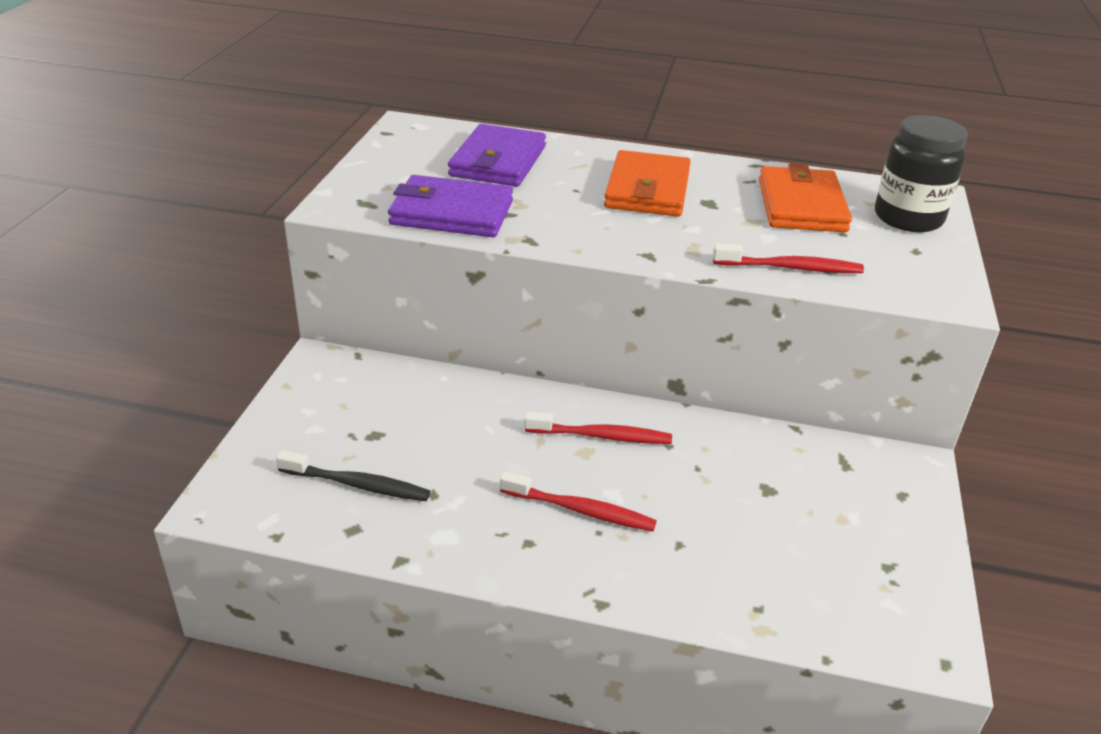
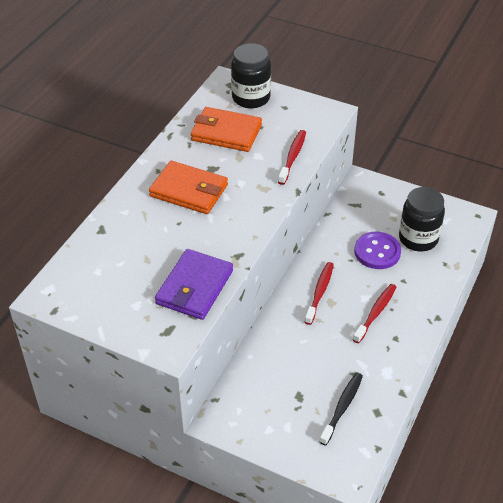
camera: 75 degrees left, 10 degrees up
(497, 161) = (126, 254): purple wallet -> none
(736, 501) = (377, 252): none -> purple button
(806, 559) = (418, 239): none -> black jar

